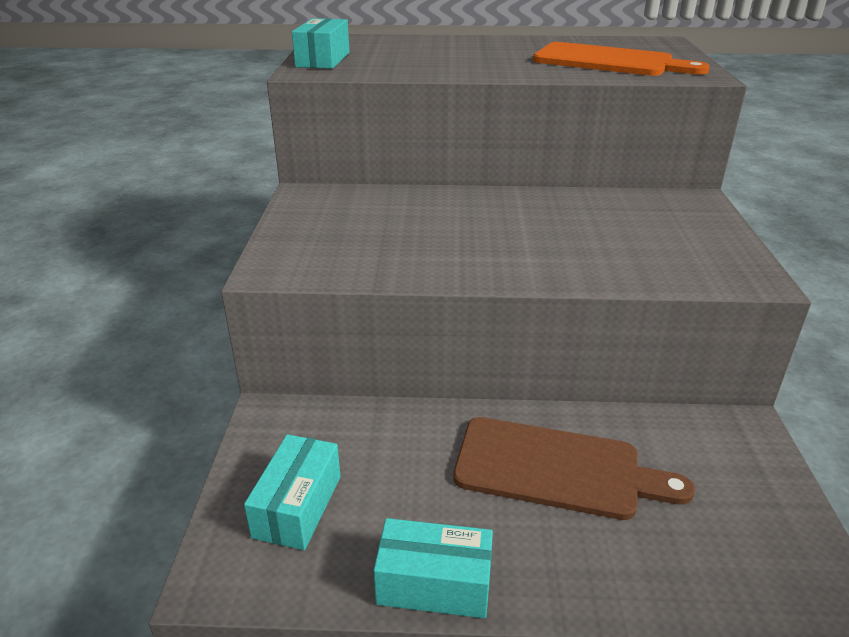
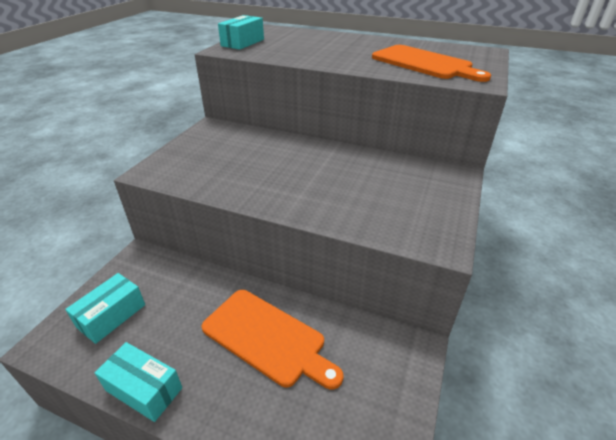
camera: 20 degrees right, 5 degrees up
(556, 469) = (267, 338): brown cutting board -> orange cutting board

